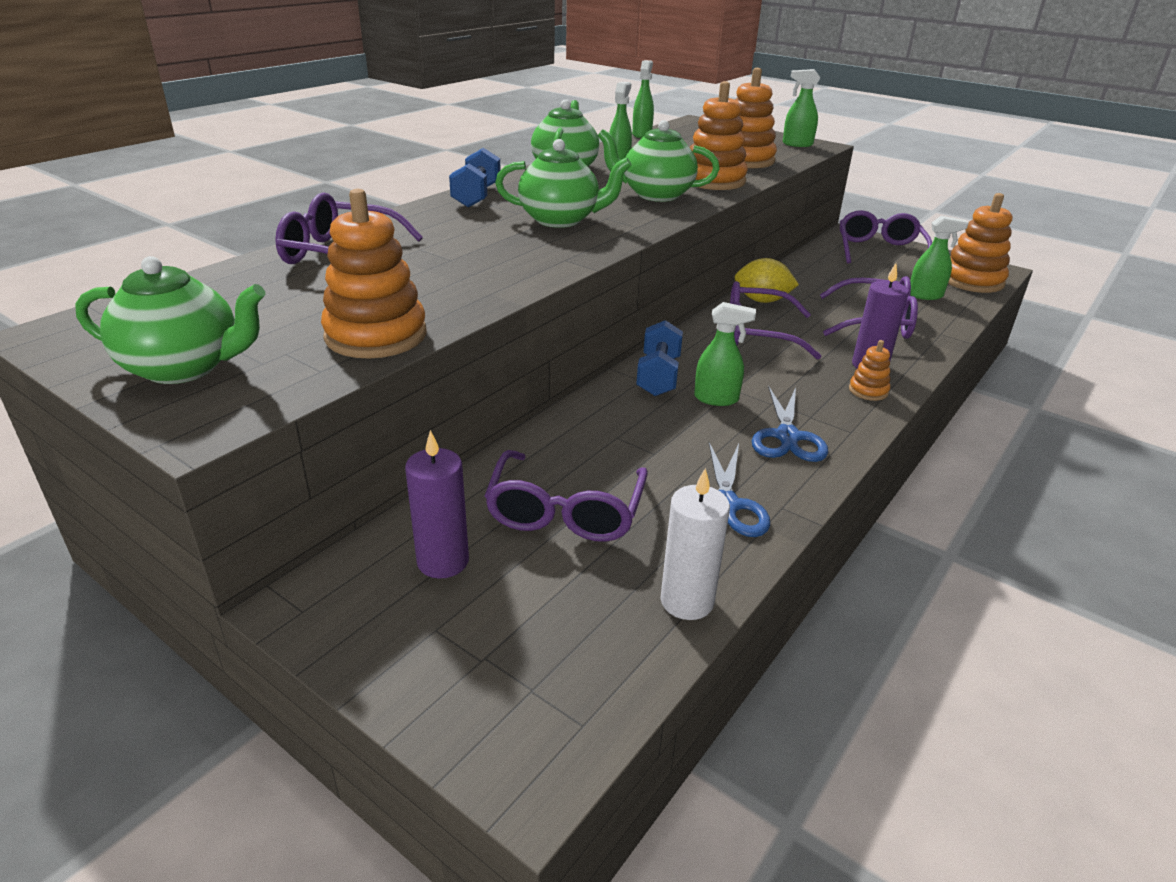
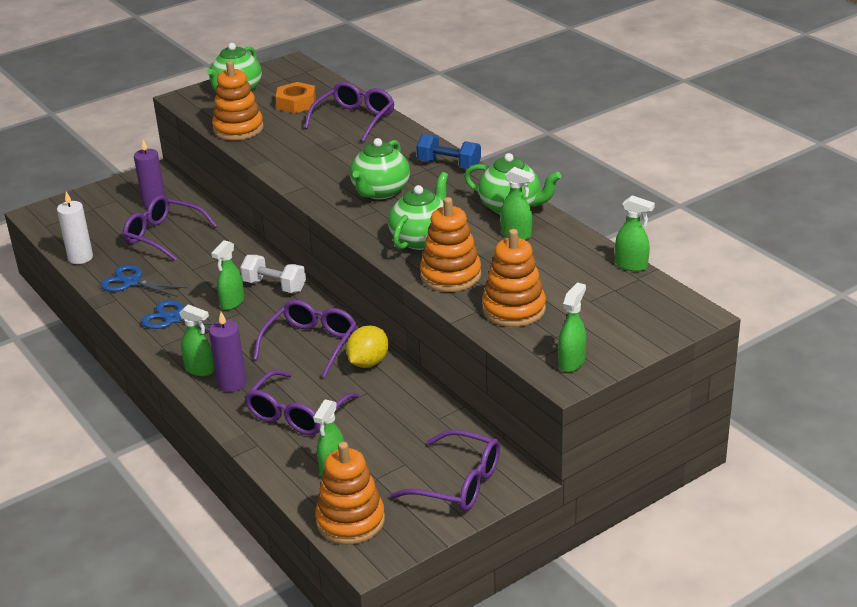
camera: 110 degrees right, 0 degrees up
(266, 302) = (296, 103): none -> orange nut
(658, 376) = (274, 286): blue dumbbell -> white dumbbell
(868, 391) = (200, 370): orange stacking toy -> green spray bottle

